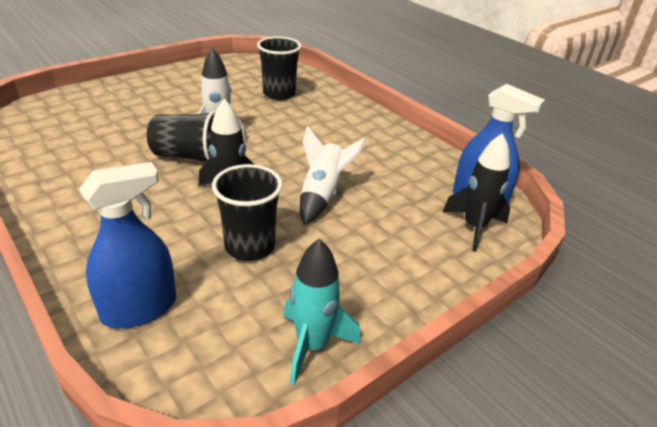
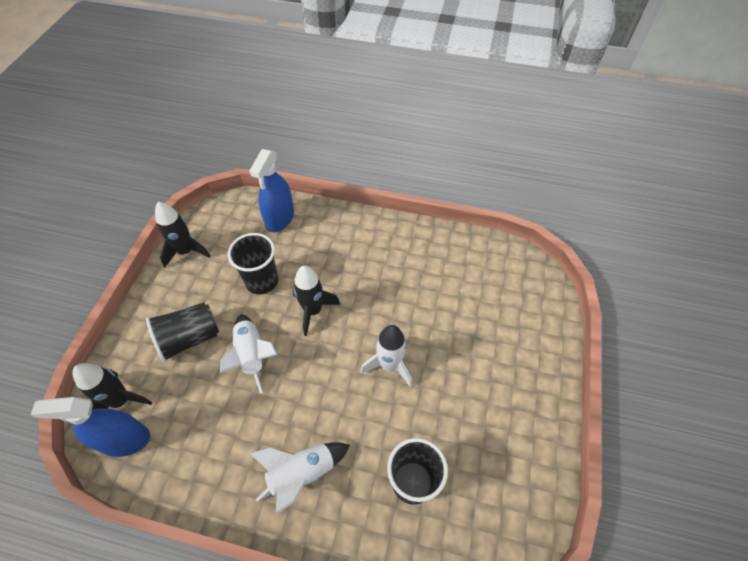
camera: 145 degrees right, 20 degrees up
(189, 156) = (378, 323): black cup -> black cup (189, 338)
(312, 345) = (186, 251): turquoise rocket -> black rocket
(345, 125) = (302, 474): none -> white rocket

